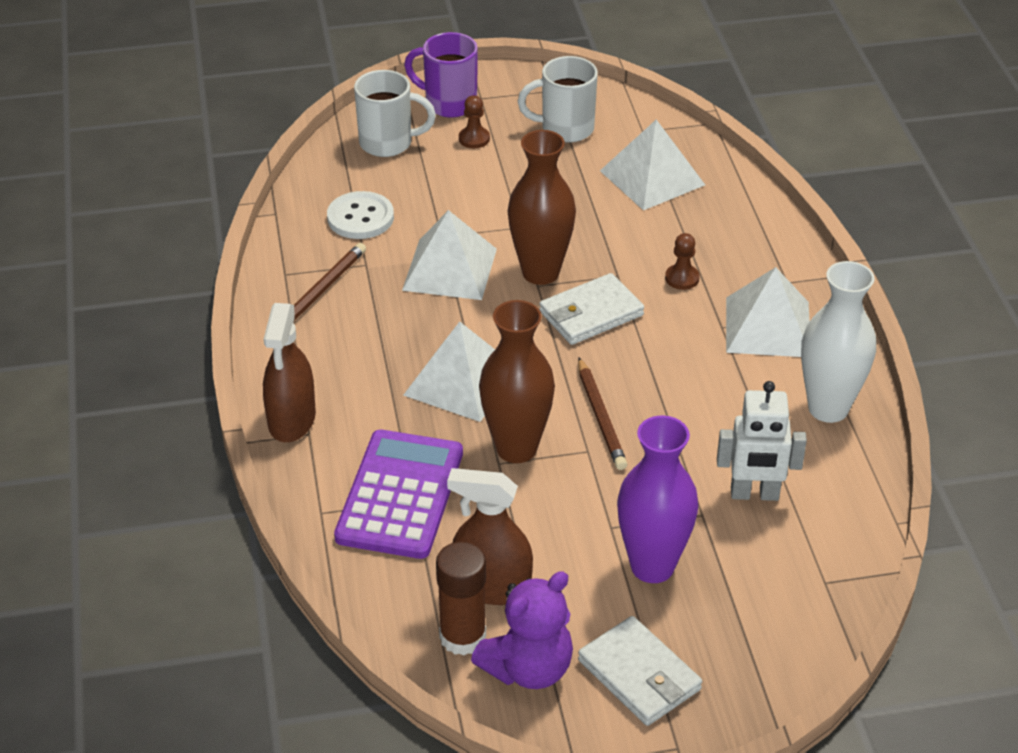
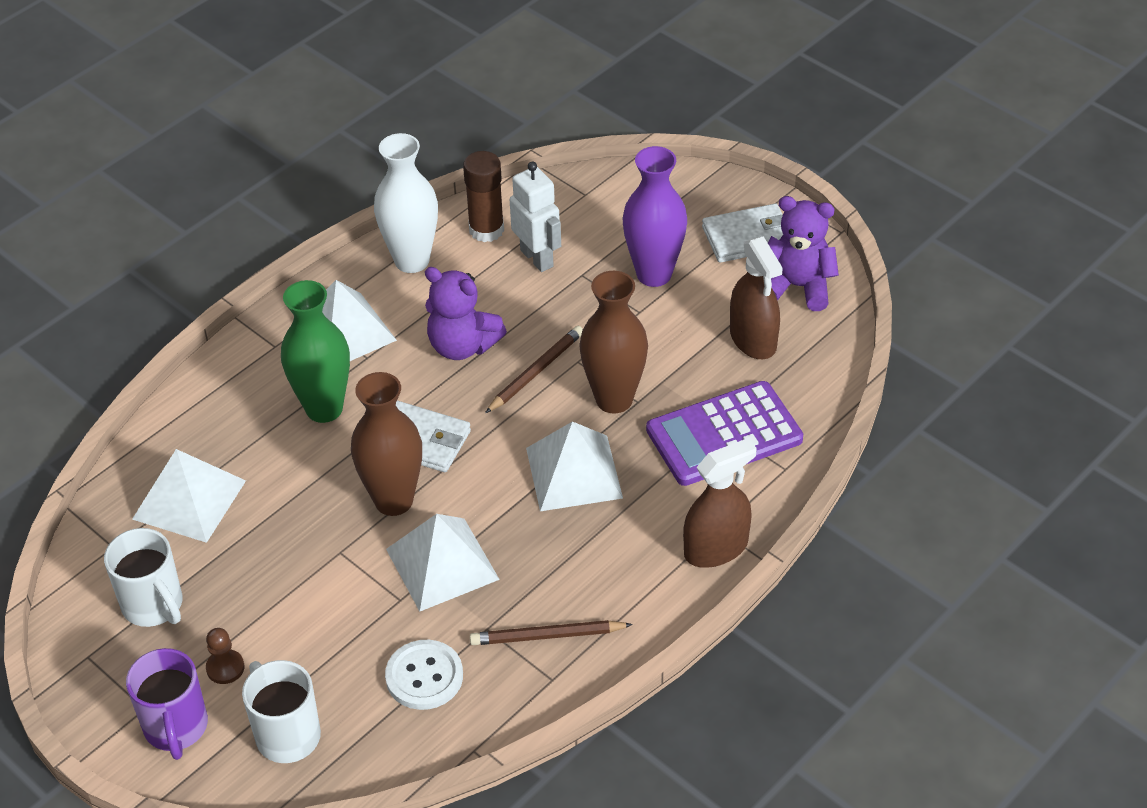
camera: 125 degrees left, 5 degrees up
(462, 637) = (808, 330): brown glue stick -> brown glue stick (486, 230)
(639, 675) = (748, 237): white wallet -> white wallet turned 60 degrees clockwise
(679, 388) = (462, 346): none -> purple teddy bear
(682, 278) = (324, 408): brown pawn -> green vase

